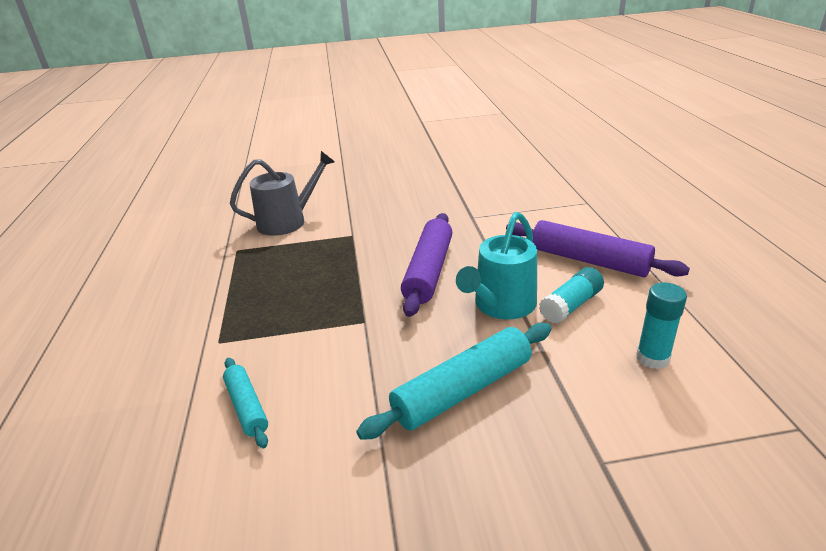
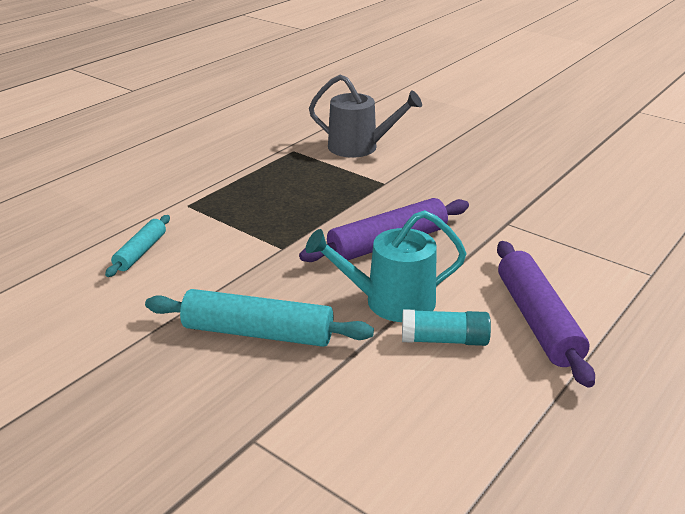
camera: 45 degrees right, 0 degrees up
(652, 358) = (426, 420): turquoise glue stick -> none

